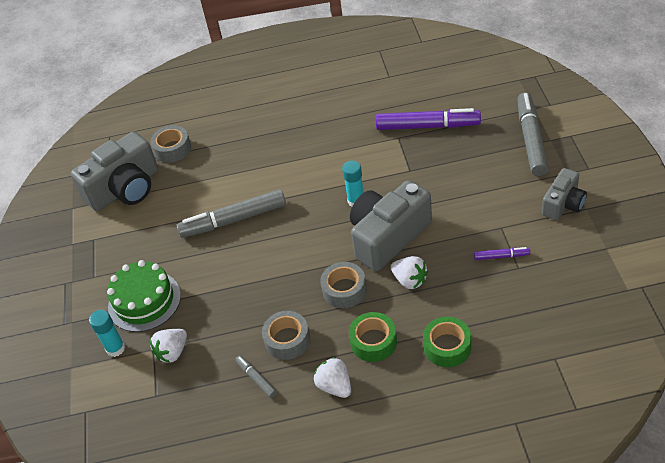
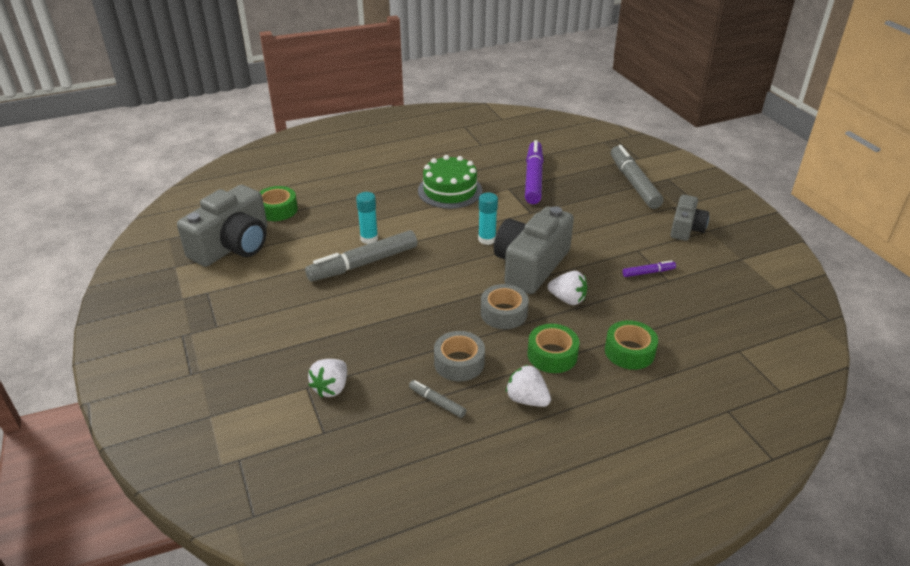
camera: 20 degrees left, 10 degrees down
(115, 348) = (261, 391): turquoise glue stick -> turquoise glue stick (369, 238)
(144, 301) = (283, 343): green cake -> green cake (450, 190)
(172, 149) = (277, 210): grey tape -> green tape
(427, 126) = (533, 178): purple marker -> purple marker turned 75 degrees counterclockwise

